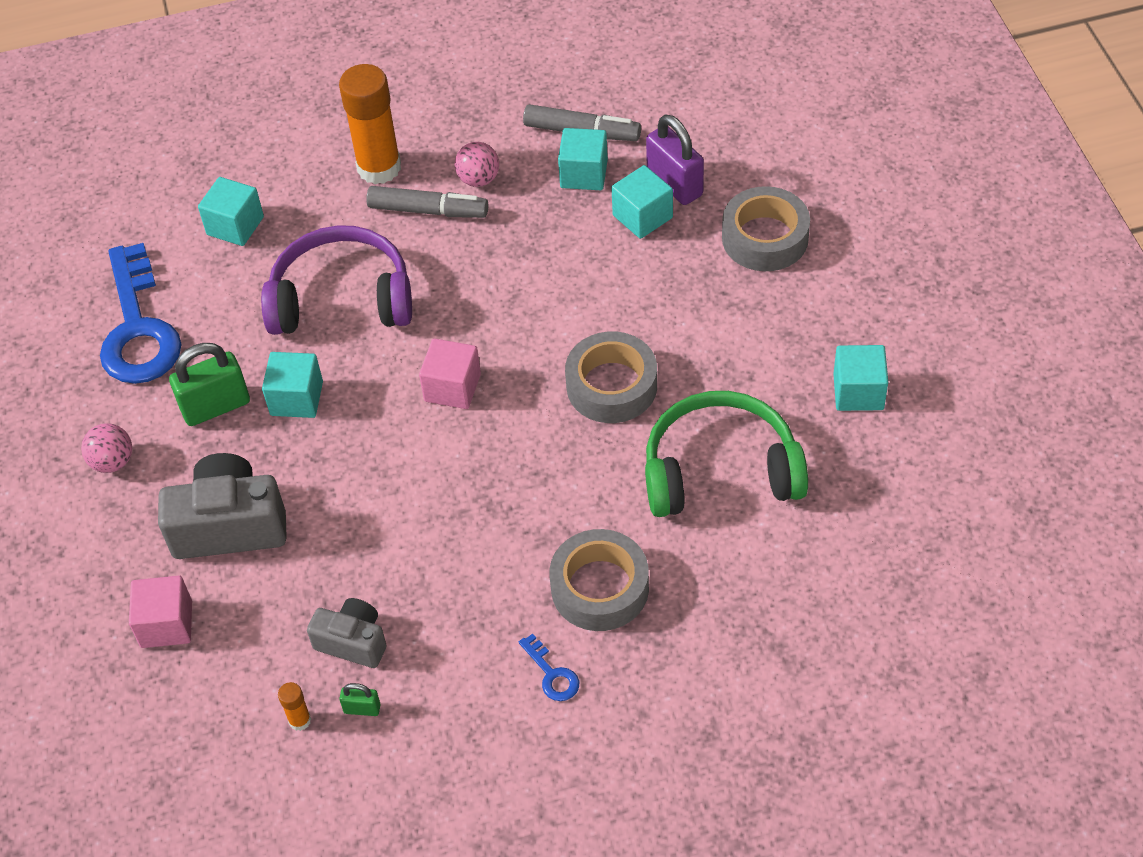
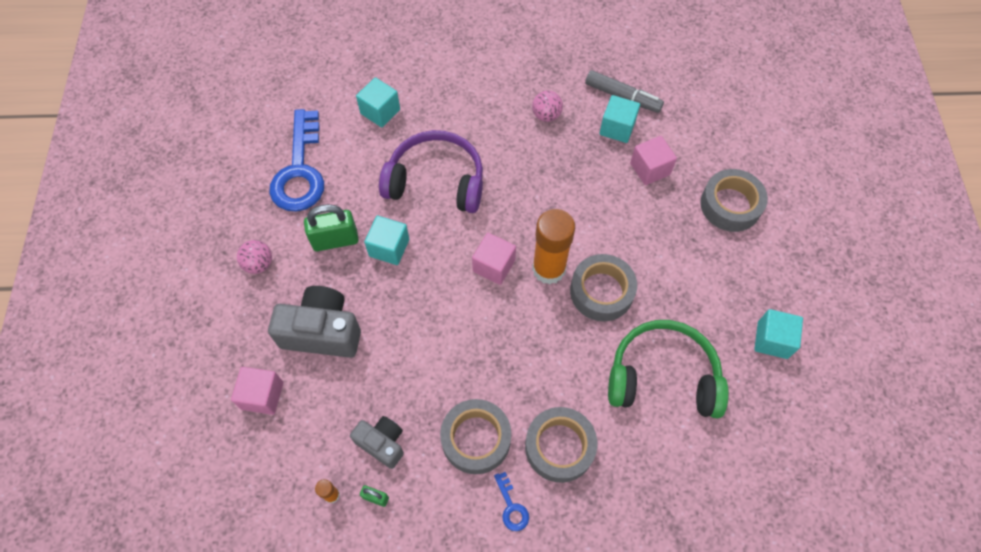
camera: 10 degrees right, 10 degrees up
(379, 168) = (483, 91): orange glue stick -> orange glue stick (549, 269)
(428, 210) = (507, 130): grey marker -> none
(482, 605) = (476, 439): none -> grey tape
(642, 216) = (650, 169): turquoise cube -> pink cube
(674, 184) = (677, 150): purple padlock -> none

